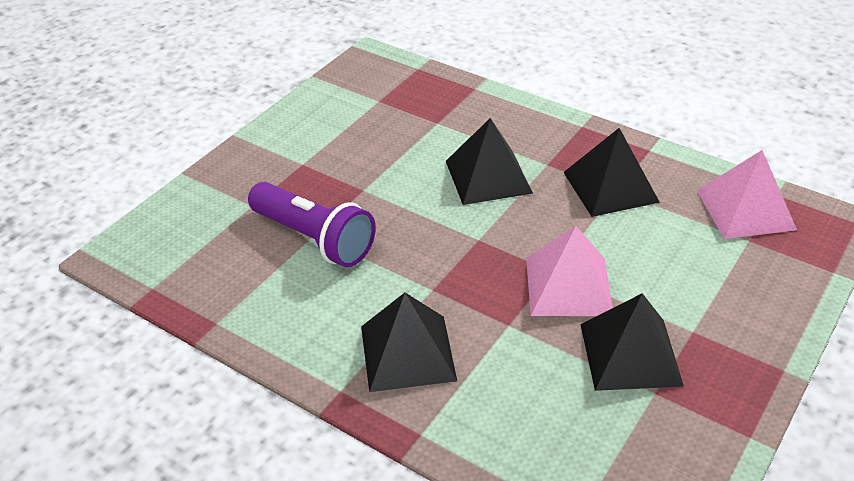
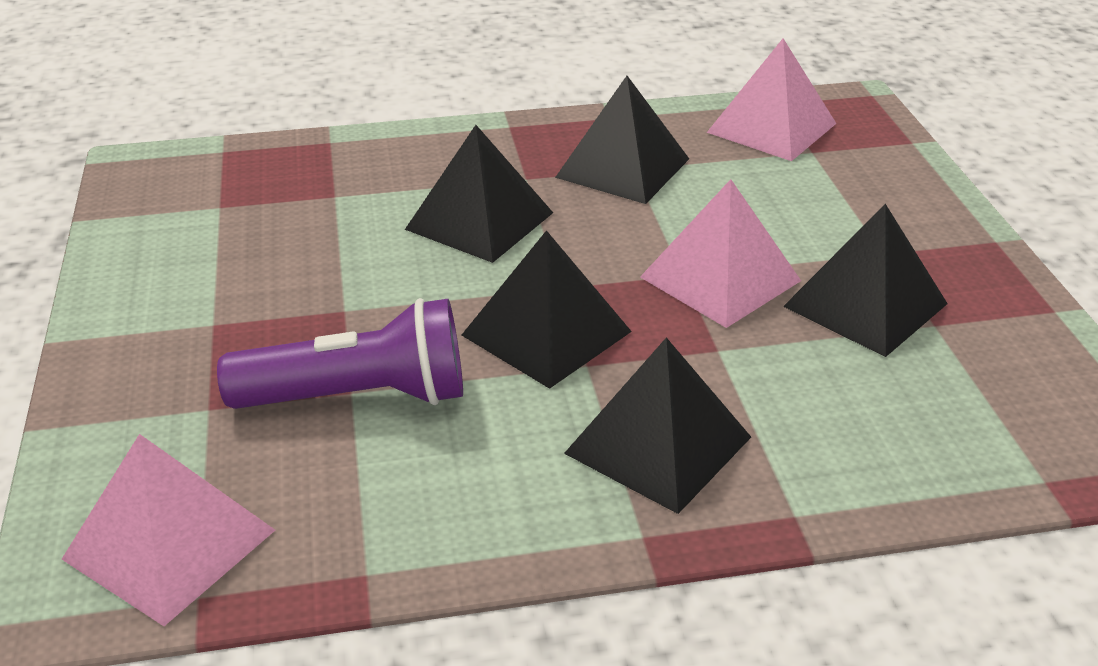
camera: 45 degrees left, 5 degrees down
(168, 258) = (169, 544): none -> pink pyramid
(436, 260) = (546, 333): none -> black pyramid

